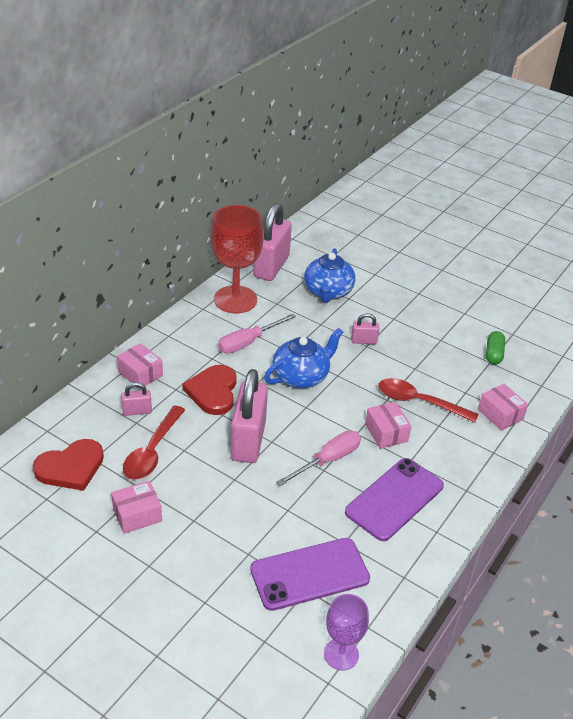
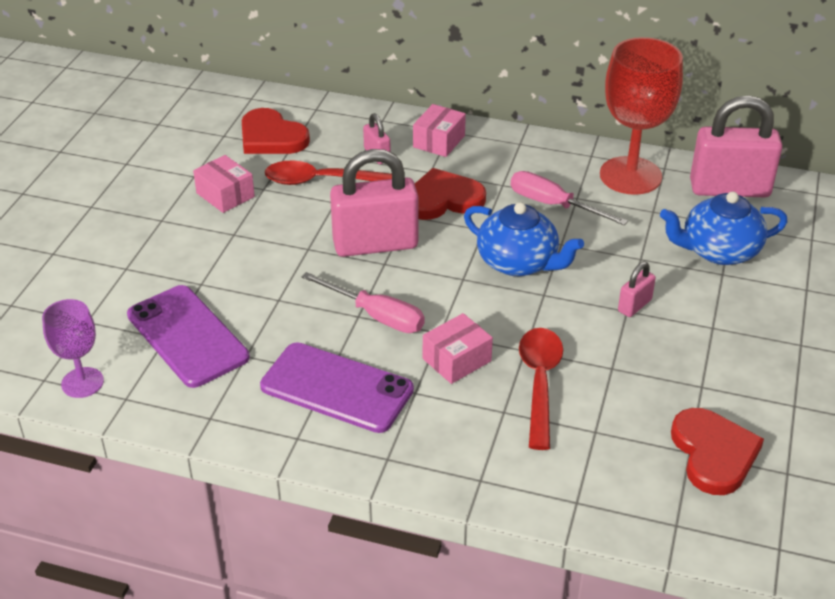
camera: 75 degrees right, 0 degrees up
(363, 341) = (634, 305): pink padlock -> pink padlock turned 60 degrees clockwise
(493, 354) = (713, 453): green capsule -> red heart
(500, 414) = (569, 478): pink box -> none

